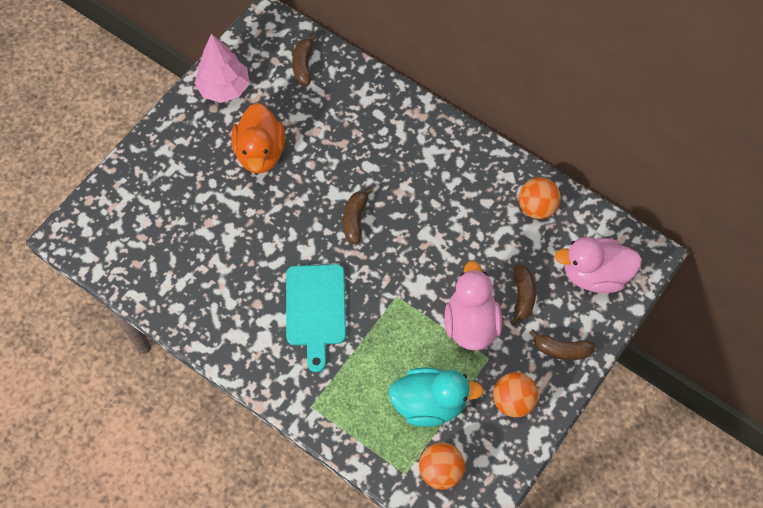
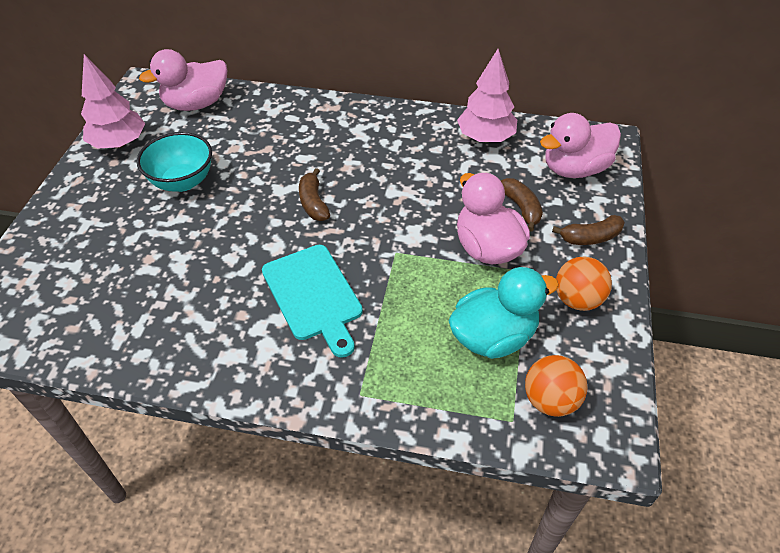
camera: 25 degrees left, 15 degrees down
(260, 153) = (182, 181): orange duck -> turquoise bowl
(303, 65) = (196, 104): brown banana -> pink duck
(536, 207) = (485, 138): orange ball -> pink tree

